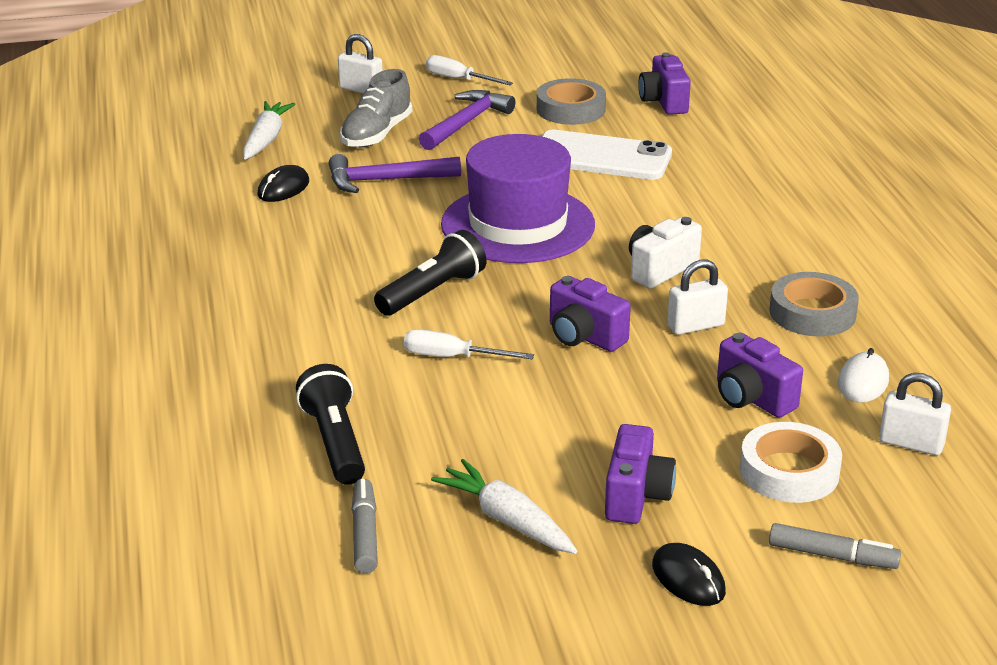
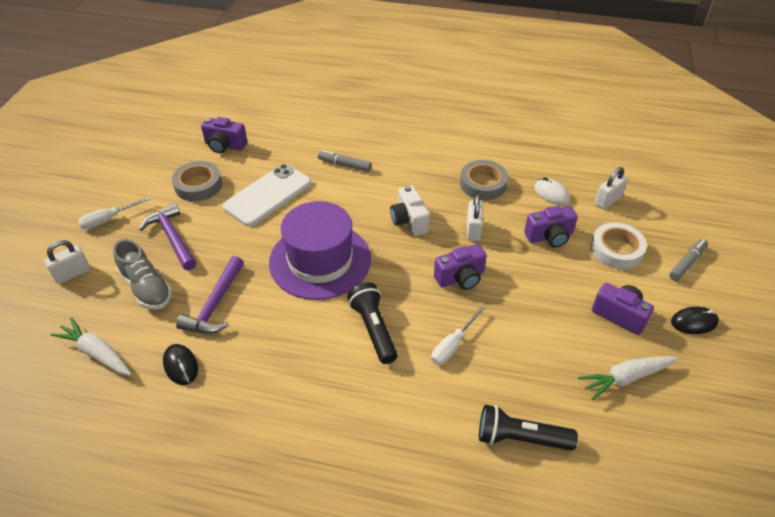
camera: 65 degrees left, 15 degrees up
(365, 534) = (621, 453): grey marker -> grey marker (344, 165)

